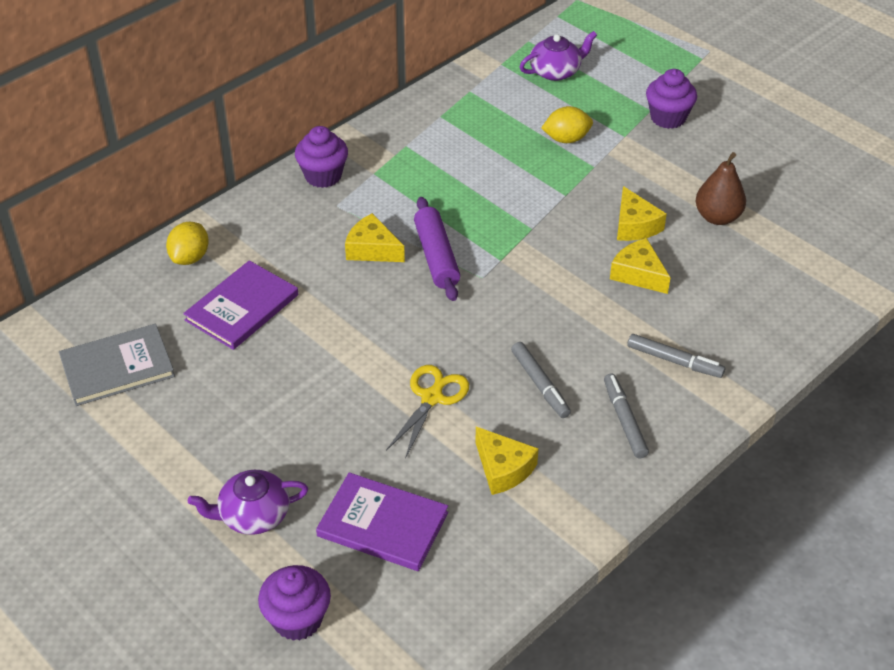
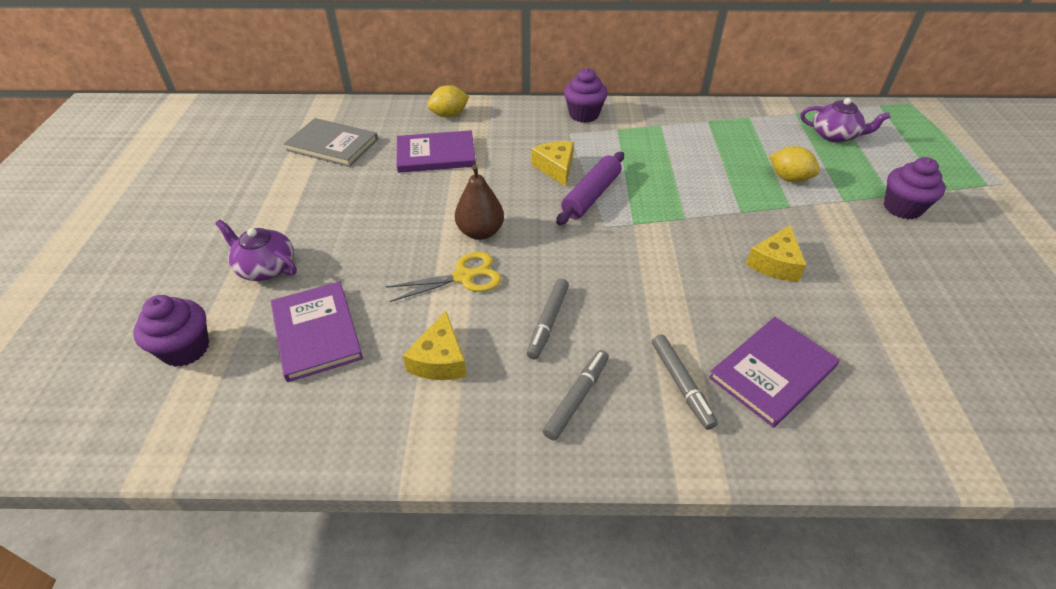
camera: 45 degrees right, 0 degrees up
(638, 274) = (733, 299): yellow cheese -> none
(715, 311) = (772, 372): none -> purple book
(717, 217) = (865, 302): brown pear -> brown pear (480, 232)

